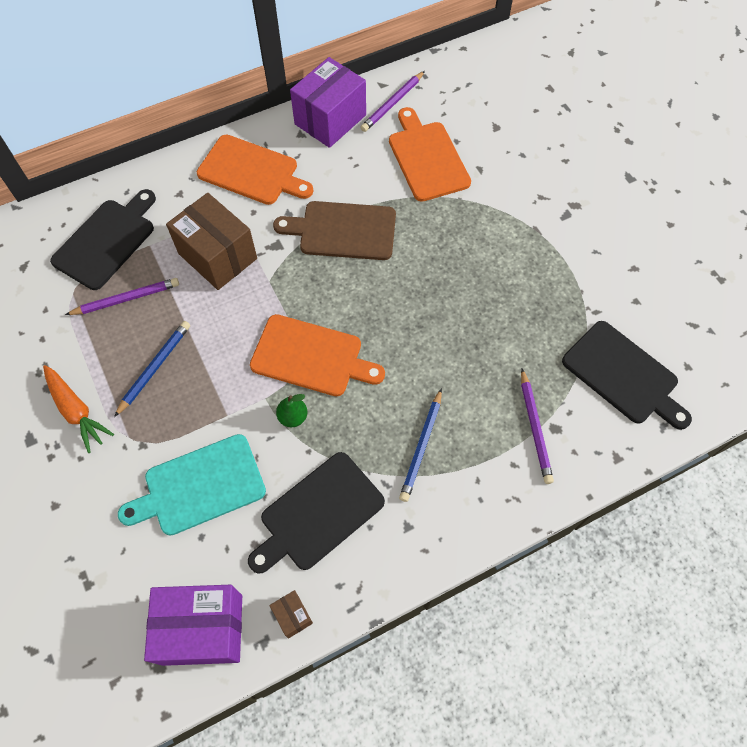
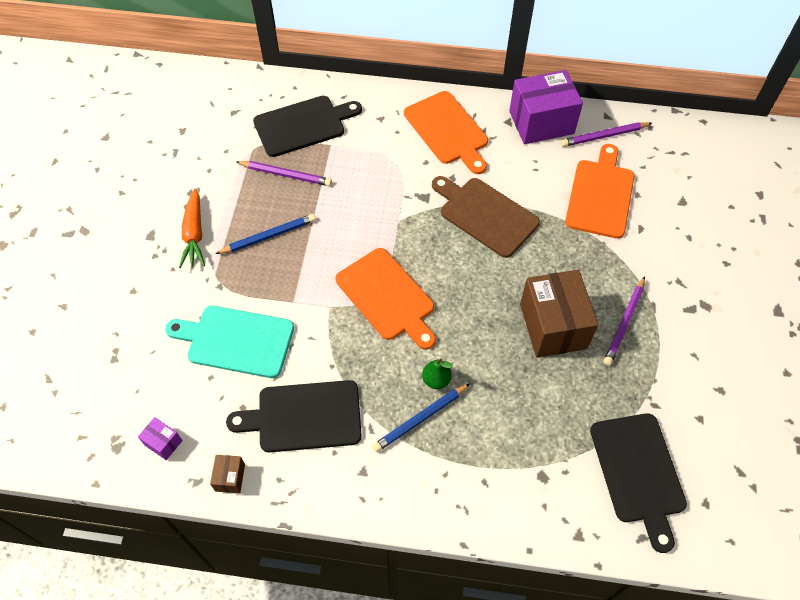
camera: 35 degrees right, 5 degrees down
(202, 629) = (163, 442): purple box -> purple box, size x0.43
(217, 256) = (374, 180): brown box -> brown box (553, 326)
(293, 417) = (339, 333): green pear -> green pear (436, 380)
(534, 428) = (524, 465): purple pencil -> purple pencil (624, 323)

